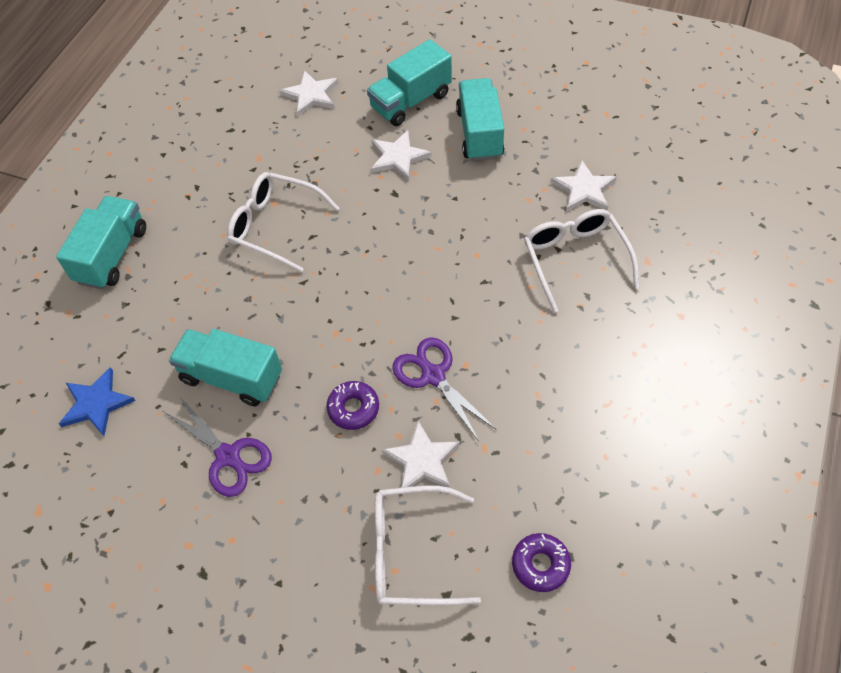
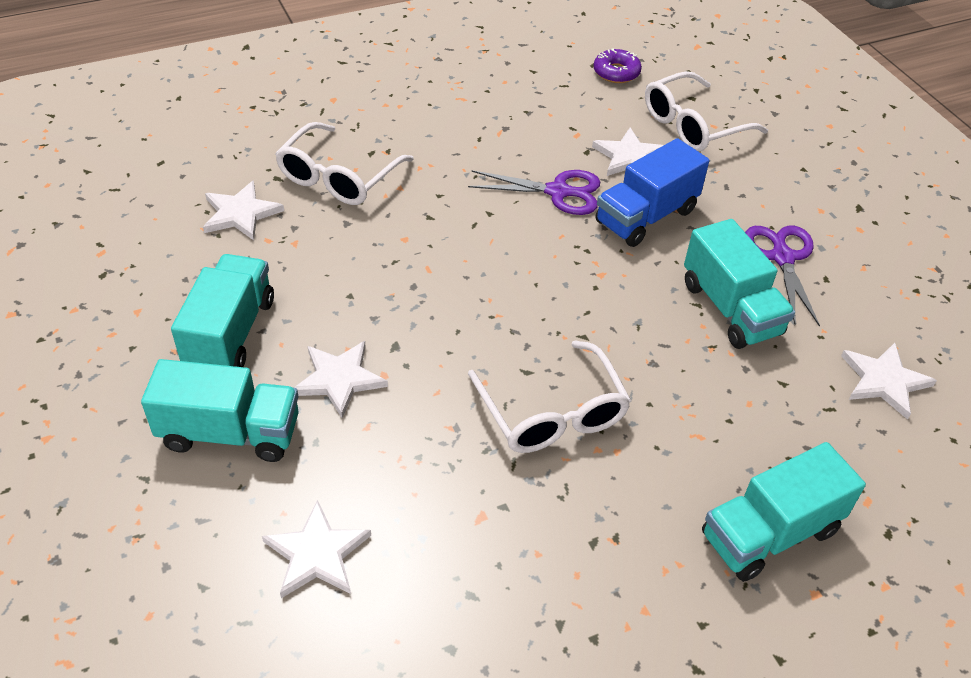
camera: 140 degrees left, 10 degrees down
(96, 403) = (884, 381): blue star -> white star
(353, 408) = (646, 216): purple donut -> blue truck
(411, 552) = (693, 125): white glasses -> white glasses turned 105 degrees clockwise
(433, 376) = (558, 192): purple scissors -> purple scissors turned 90 degrees counterclockwise
(479, 134) = (230, 333): turquoise truck -> turquoise truck turned 150 degrees clockwise

